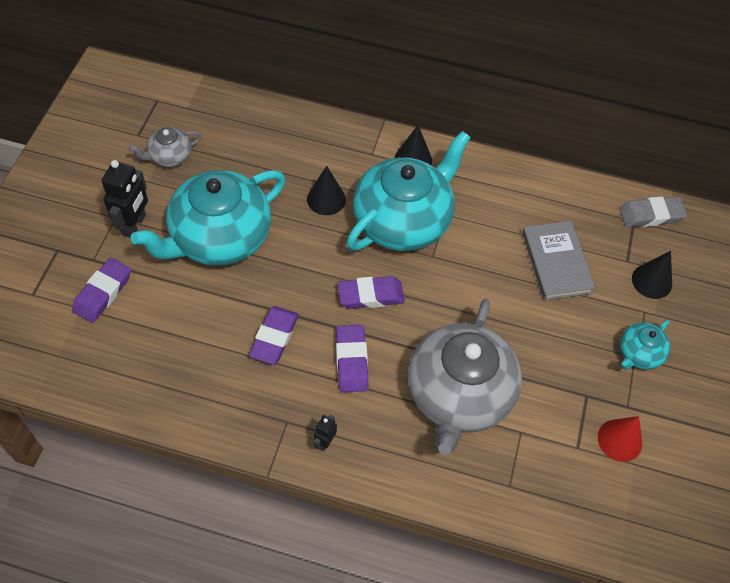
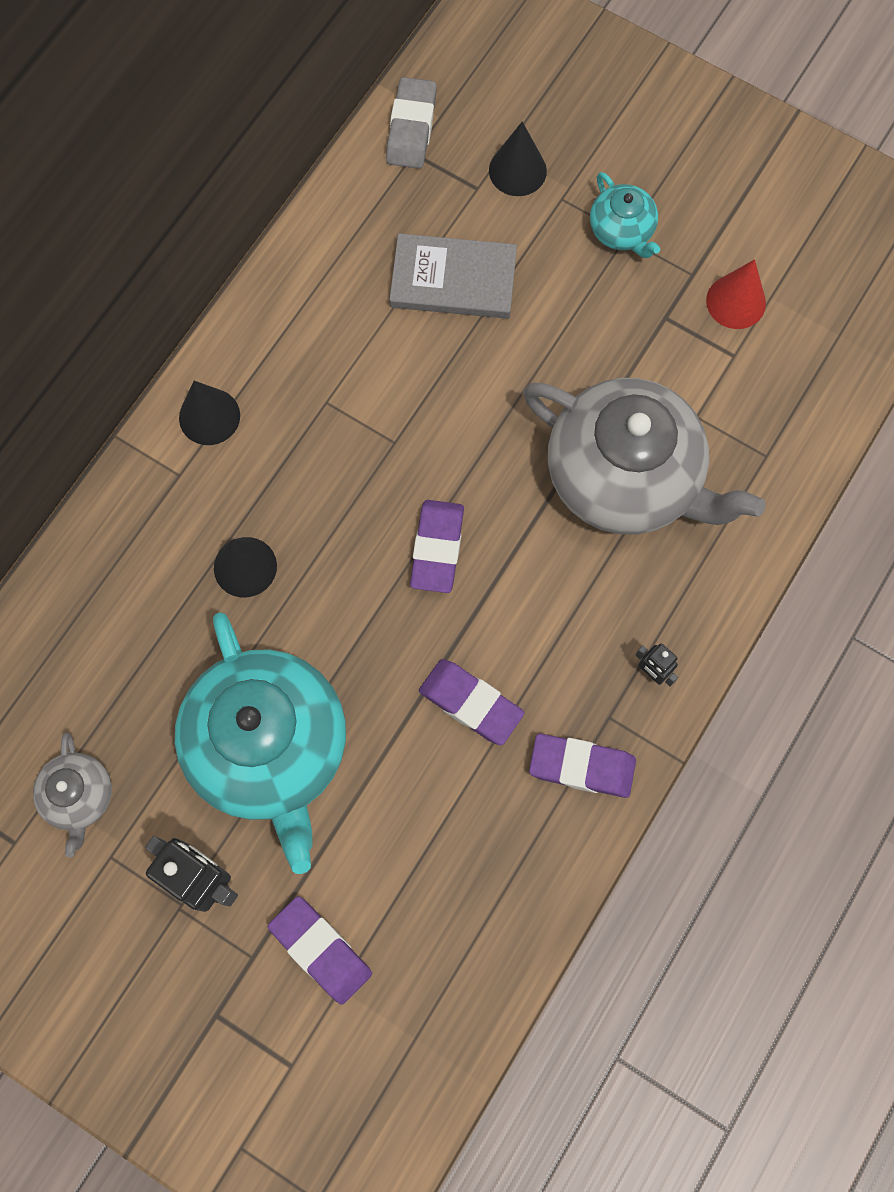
camera: 70 degrees left, 15 degrees up
(351, 361) = (537, 604): purple eraser -> purple eraser (581, 766)
(403, 221) = (320, 465): turquoise teapot -> none

